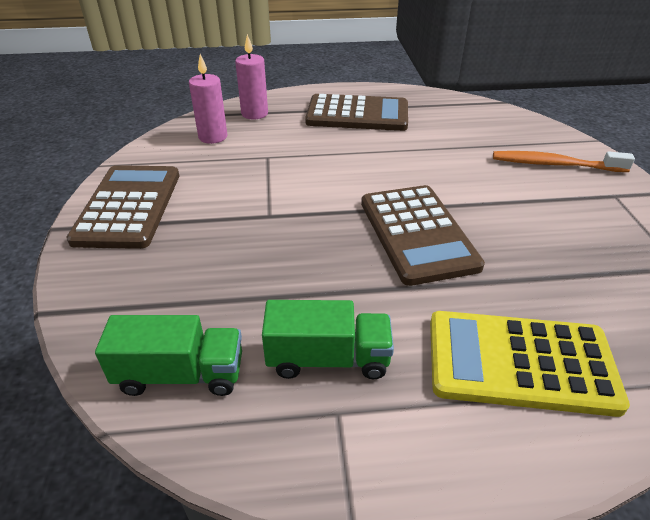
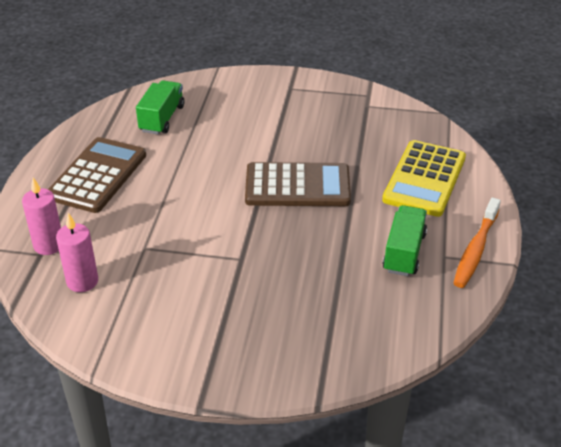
camera: 75 degrees left, 0 degrees up
(129, 207) = (187, 349): brown calculator -> none
(180, 374) = (401, 321): green truck -> green truck (162, 119)
(555, 164) = (241, 98): orange toothbrush -> orange toothbrush (475, 249)

